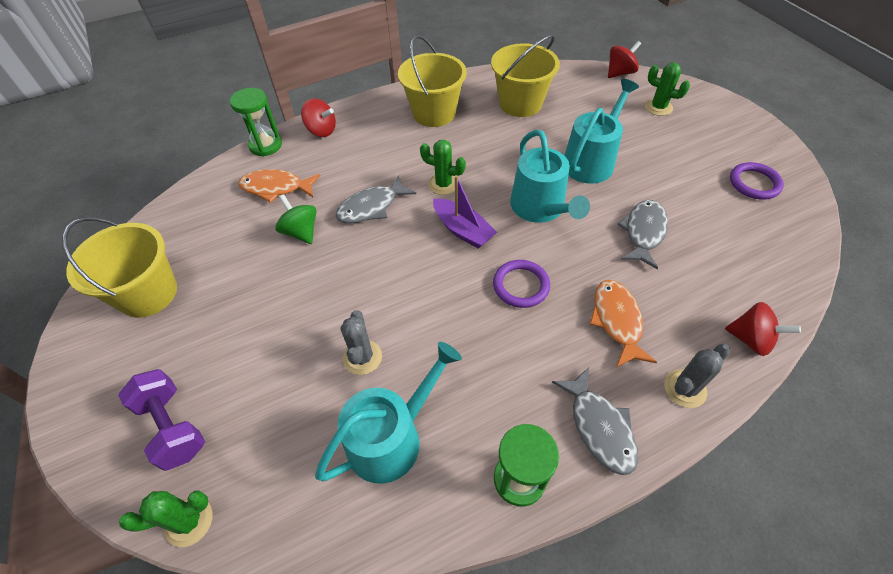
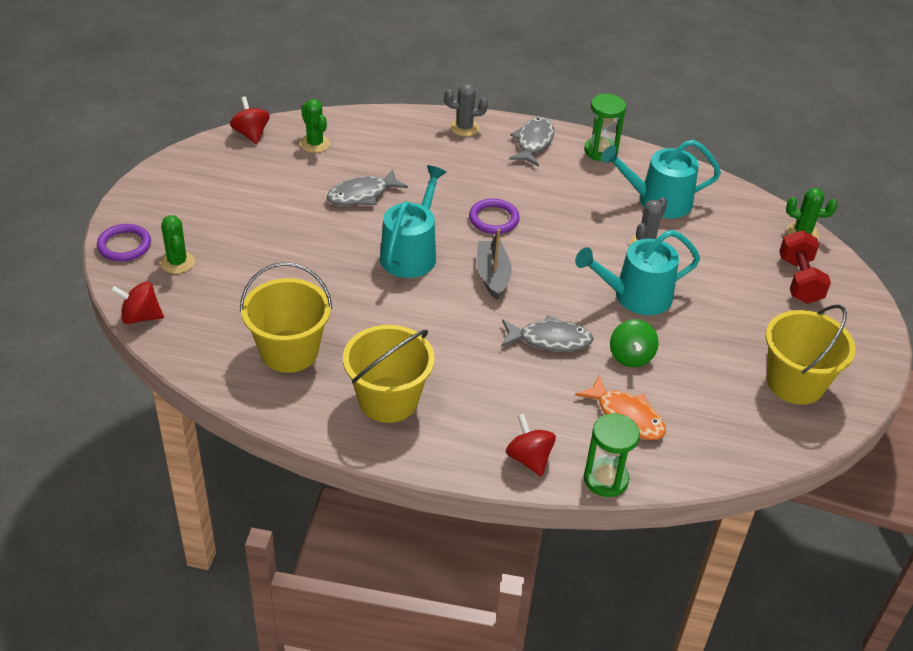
camera: 145 degrees left, 10 degrees down
(173, 427) = (799, 280): purple dumbbell -> red dumbbell
(443, 184) = (465, 320): green cactus -> green cactus (315, 144)
(462, 230) = (492, 276): purple boat -> grey boat
(591, 161) = (316, 259): turquoise watering can -> turquoise watering can (636, 296)
(617, 321) = (457, 169): orange fish -> none
(750, 339) = (393, 120): red spinning top -> red spinning top (251, 134)
(754, 183) = (228, 171): purple ring -> purple ring (124, 245)

